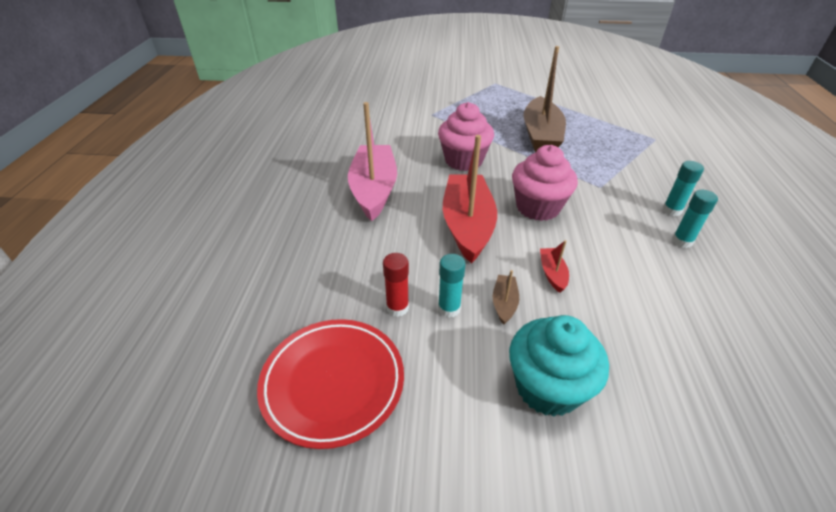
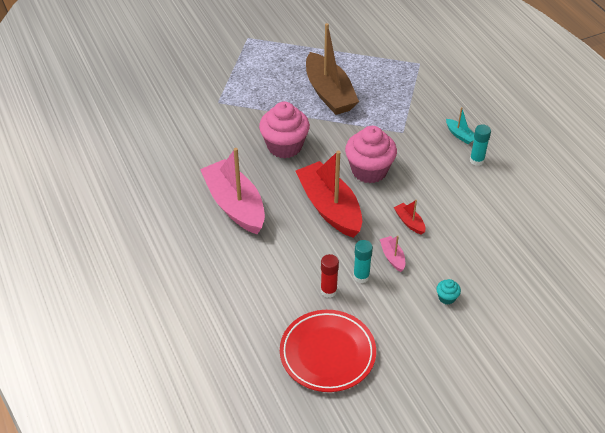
camera: 30 degrees left, 5 degrees up
(504, 303) = (392, 257): brown boat -> pink boat
(547, 387) = (446, 298): turquoise cupcake -> turquoise cupcake, size x0.42
(672, 210) = (460, 135): turquoise glue stick -> turquoise boat

